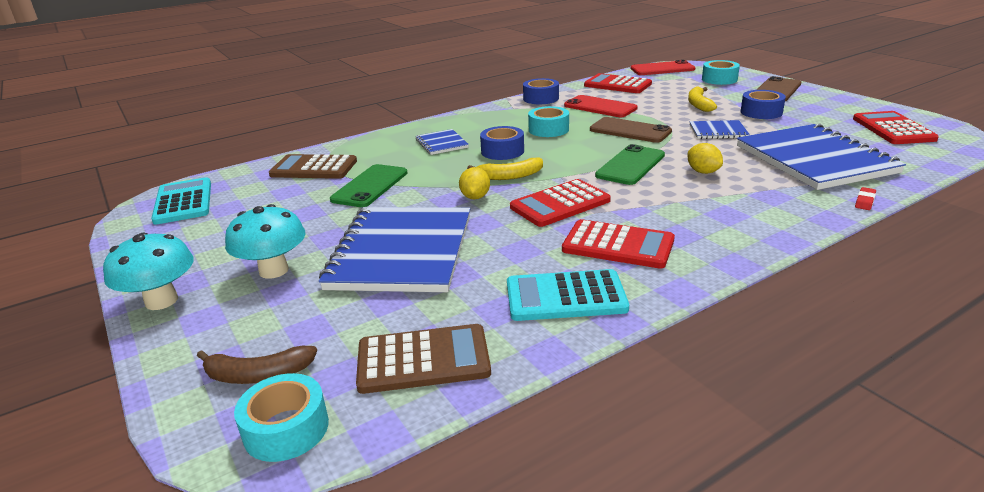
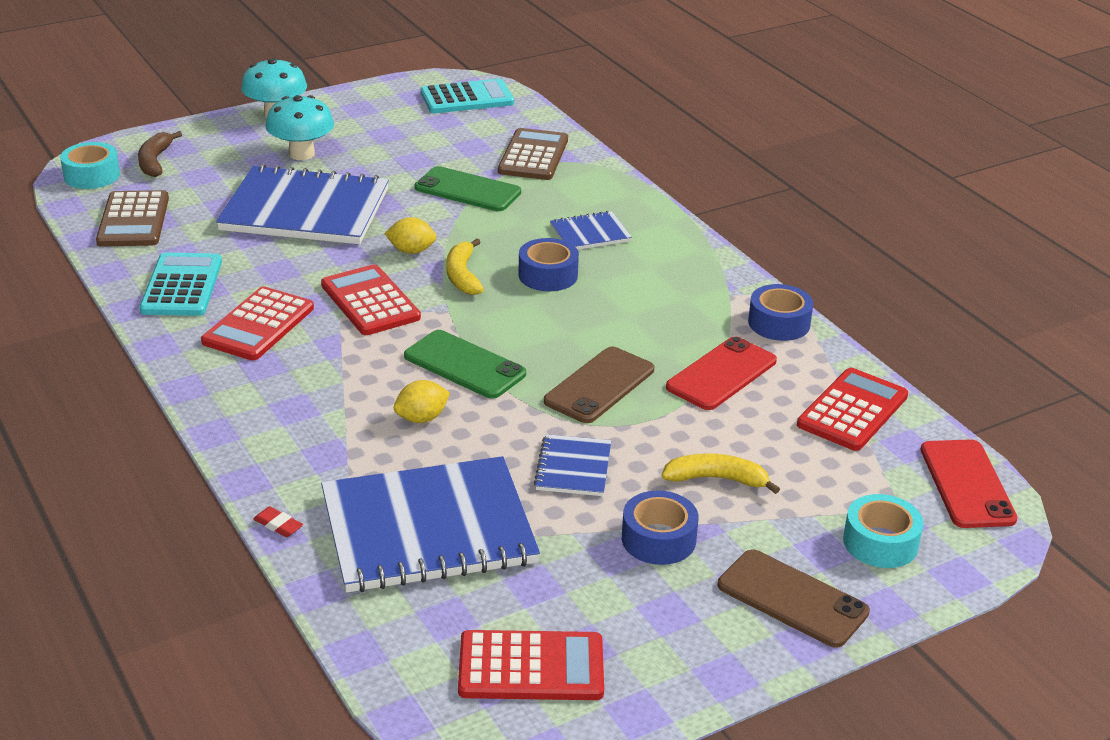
camera: 90 degrees right, 5 degrees up
(548, 129) = (623, 316): turquoise tape -> none

